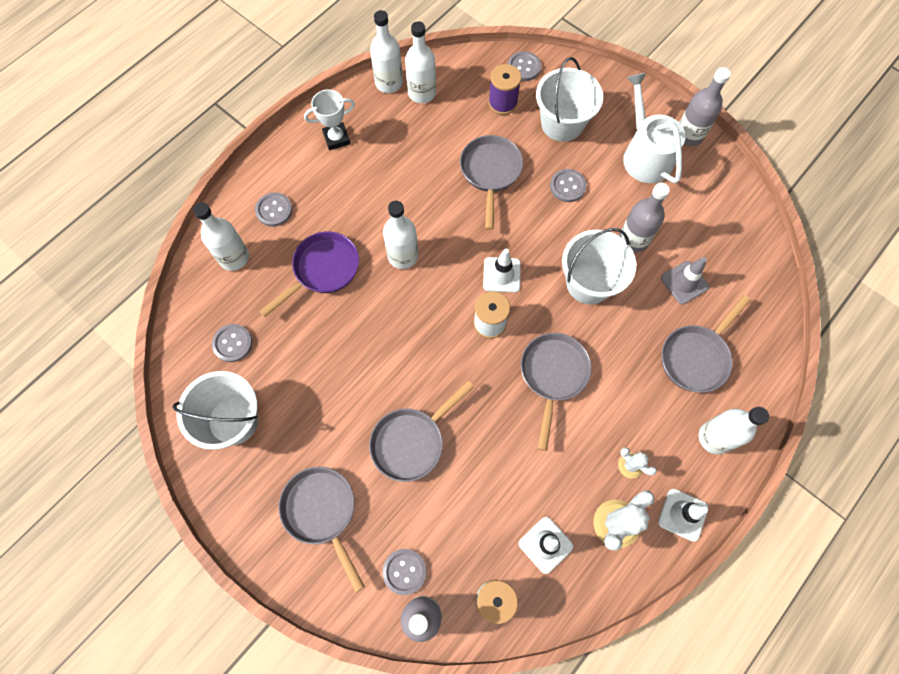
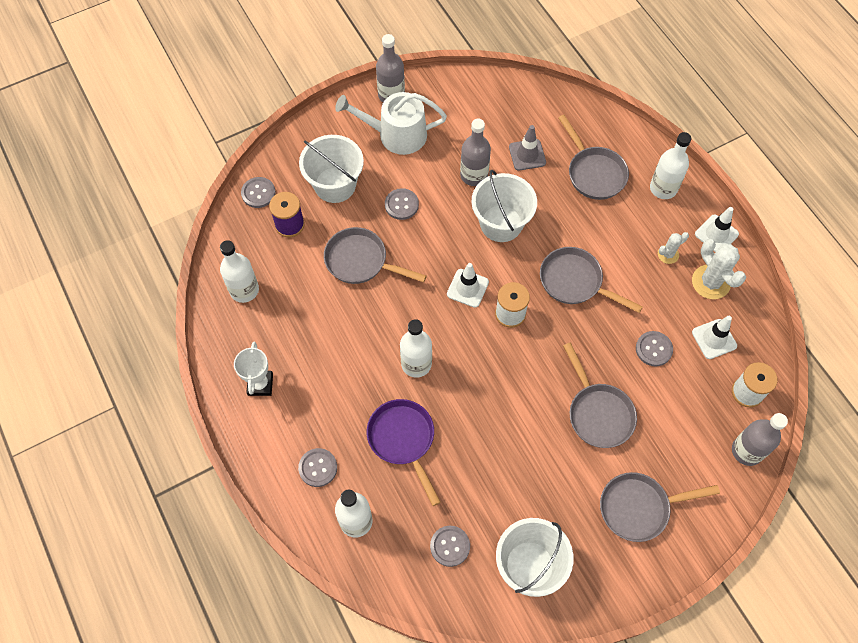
camera: 70 degrees left, 5 degrees down
(389, 83) = (217, 316): white bottle -> none
(404, 571) = (708, 454): grey button -> grey button (653, 349)

